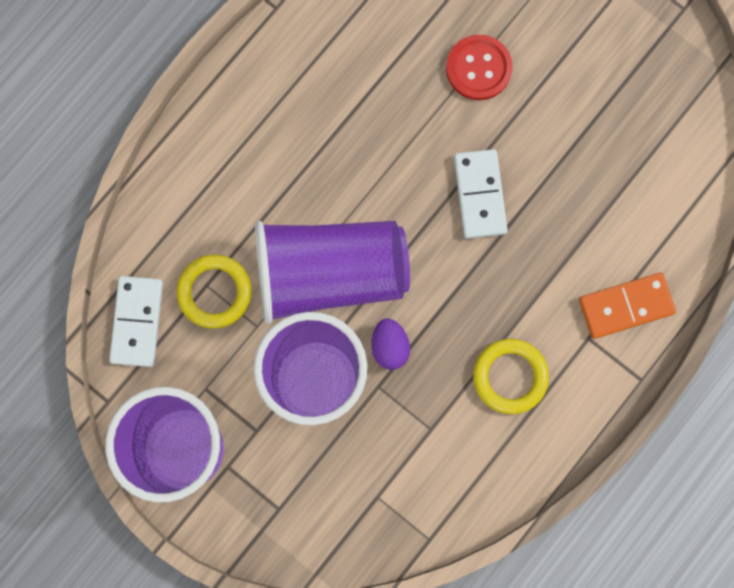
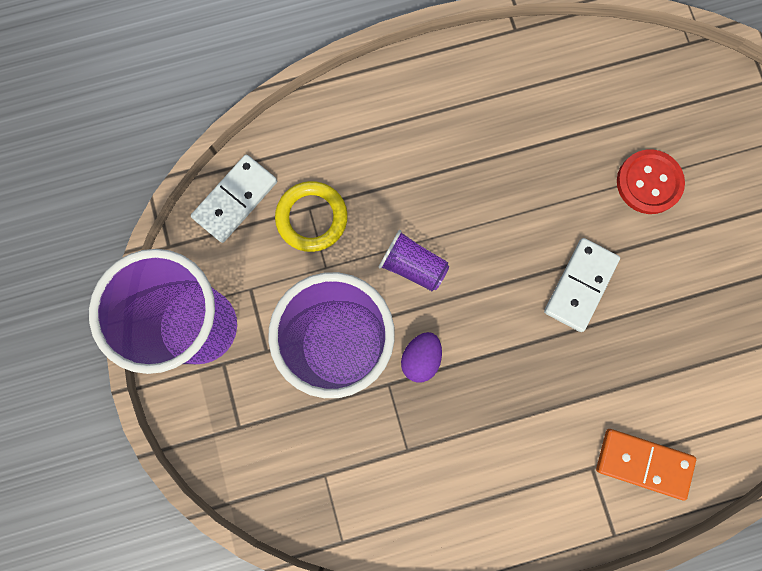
camera: 35 degrees right, 0 degrees up
(329, 274) = (412, 266): purple cup -> purple cup, size x0.44
(510, 376) = (503, 453): yellow ring -> none

